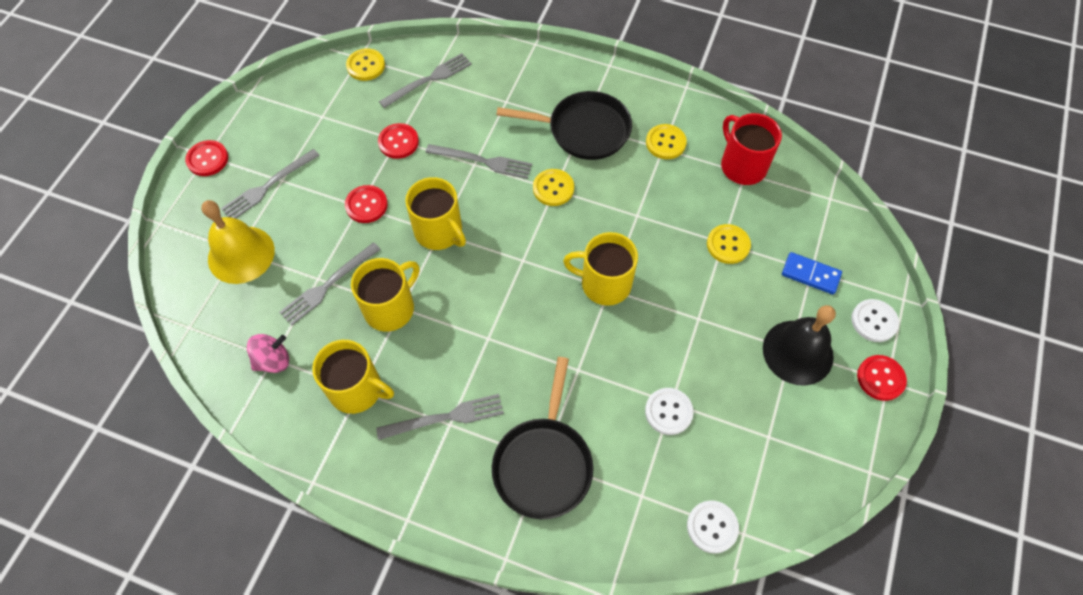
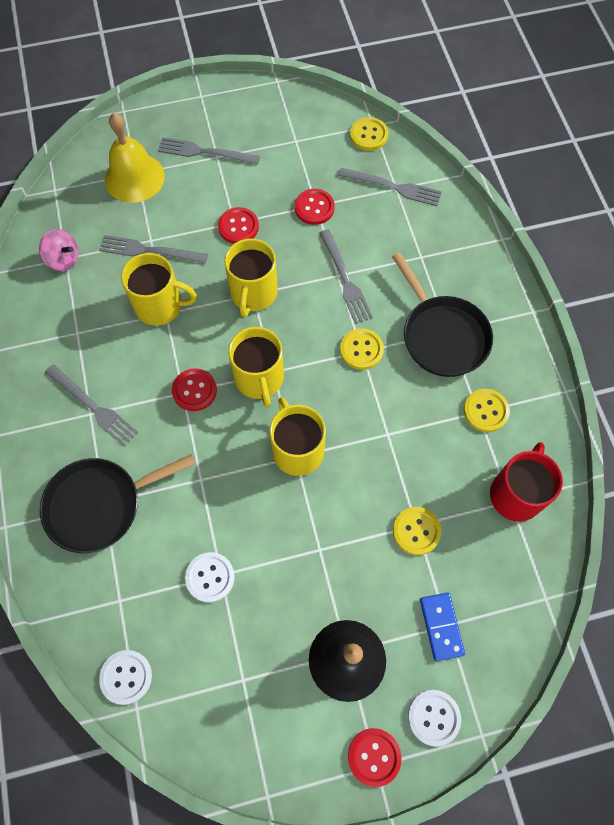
camera: 55 degrees right, 5 degrees up
(207, 159) = (198, 99): red button -> red button (194, 390)
(357, 389) = (76, 330): yellow mug -> yellow mug (259, 378)

